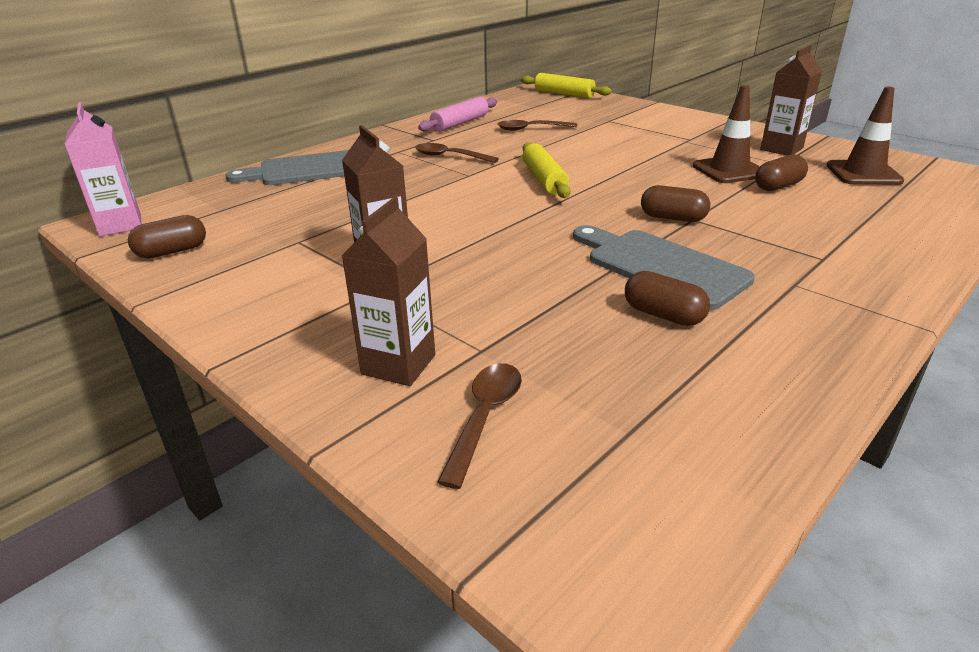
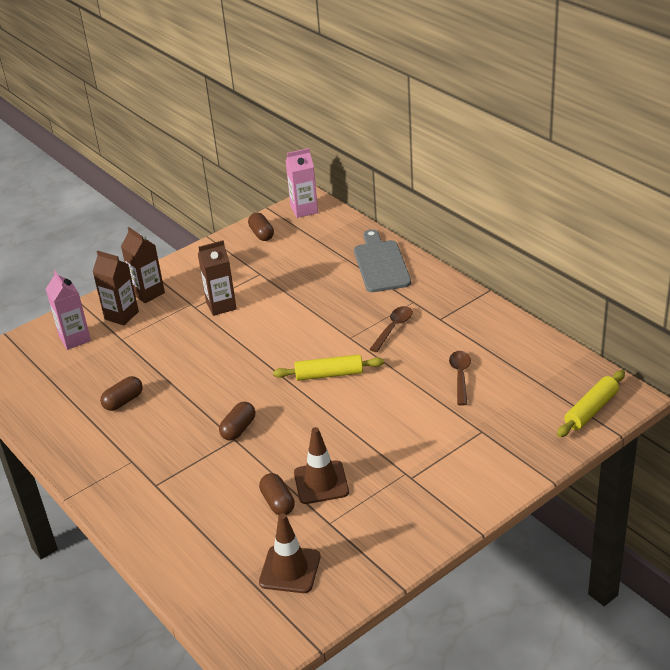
camera: 100 degrees right, 5 degrees up
(460, 123) = (486, 333): pink rolling pin -> none
(484, 417) = (75, 339): brown spoon -> pink carton
(660, 266) = (174, 410): grey cutting board -> none
(781, 149) = (367, 535): brown carton -> brown carton (148, 293)

